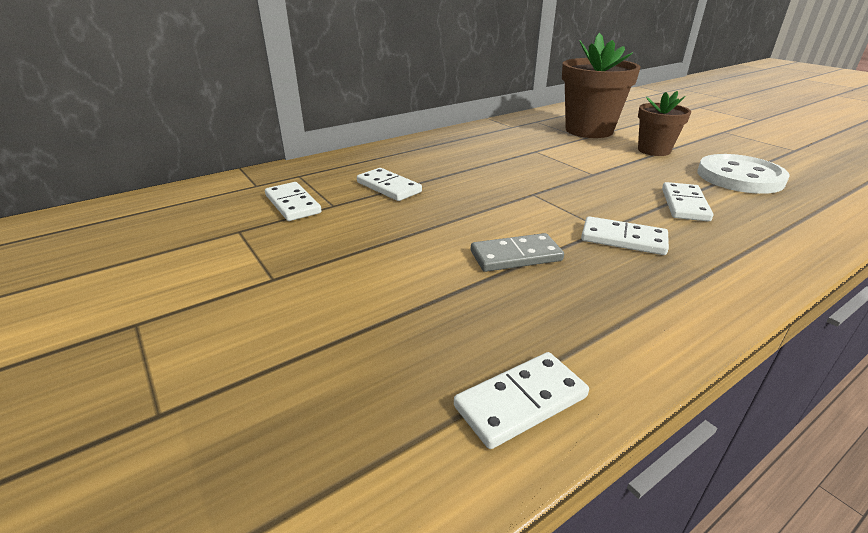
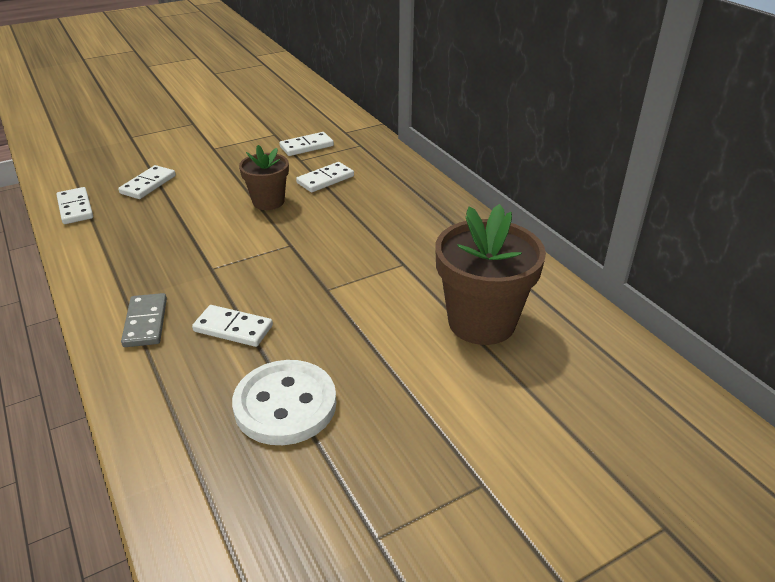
camera: 95 degrees right, 5 degrees up
(516, 256) = (193, 222): grey domino -> grey domino (145, 322)
(623, 239) = (190, 273): white domino -> white domino (148, 184)
(654, 150) = (393, 360): brown flower pot -> brown flower pot (268, 201)

